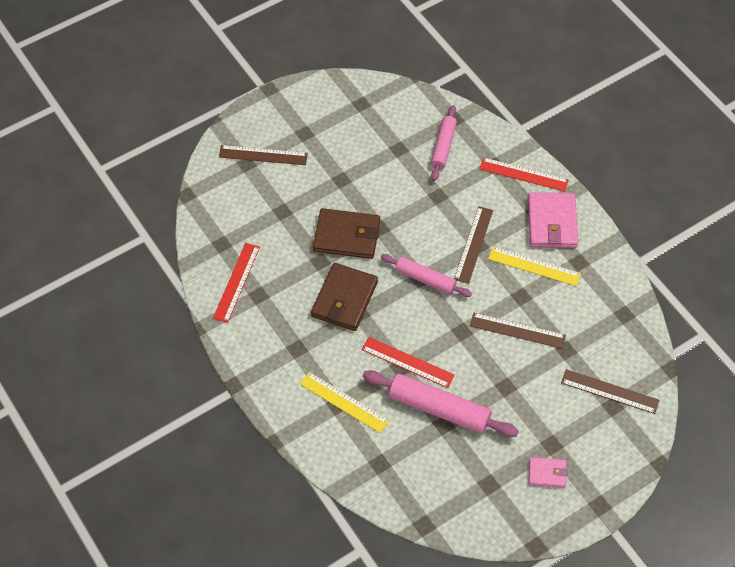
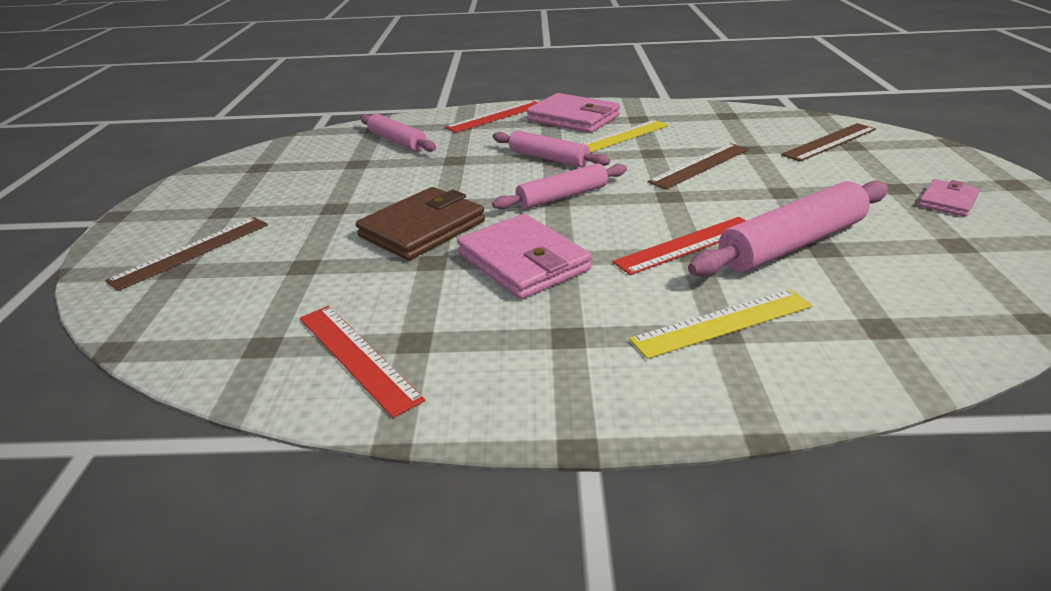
camera: 55 degrees left, 25 degrees down
(344, 299) = (523, 262): brown wallet -> pink wallet
(473, 244) = (548, 158): brown ruler -> pink rolling pin

